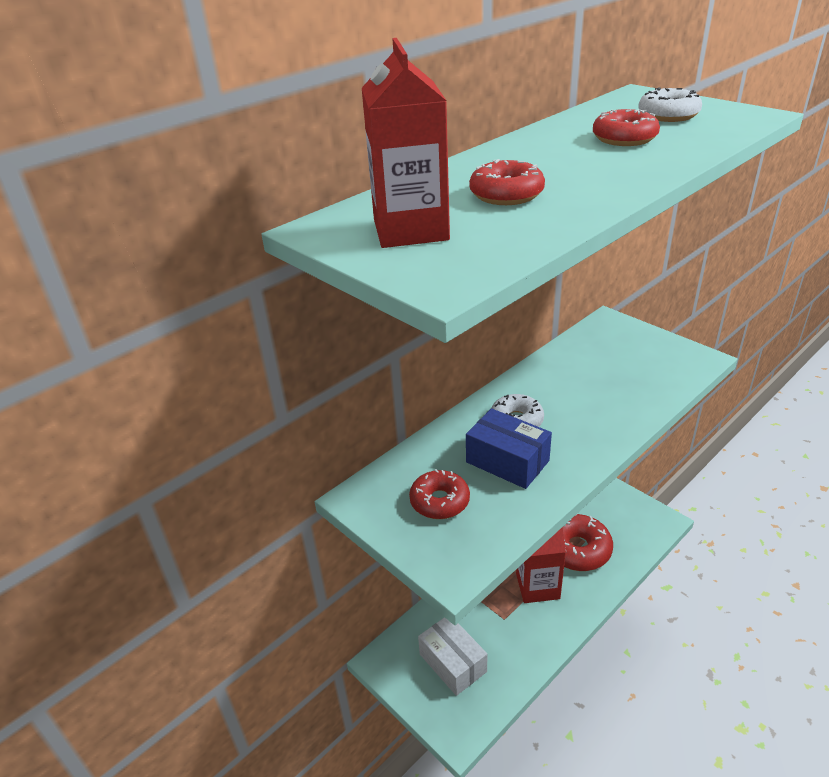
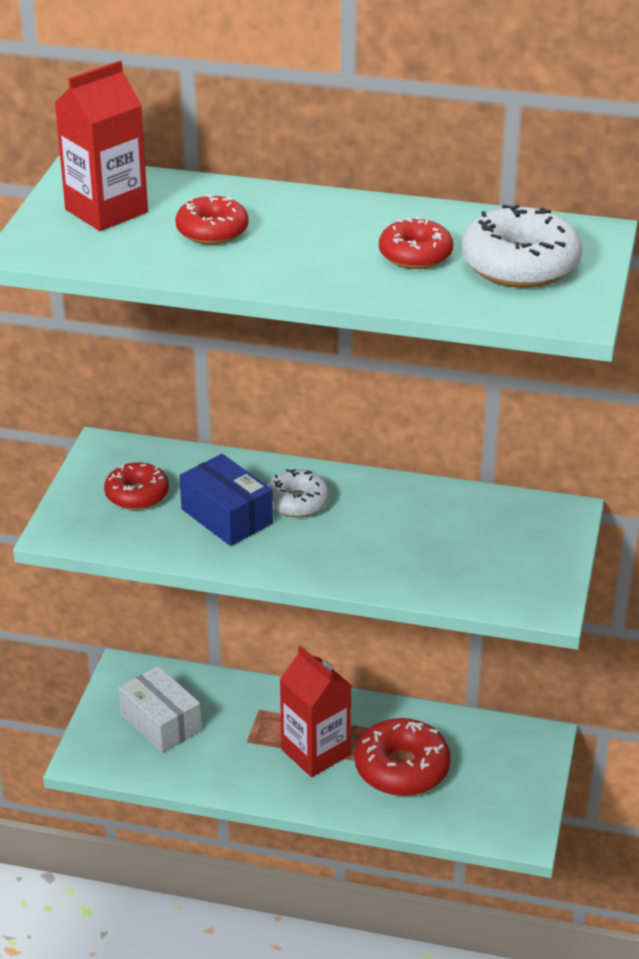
camera: 55 degrees right, 0 degrees up
(452, 663) = (161, 723): white box -> white box turned 60 degrees counterclockwise
(507, 461) = (227, 516): blue box -> blue box turned 45 degrees counterclockwise
(668, 115) = (520, 265): white donut -> white donut, size x1.60

